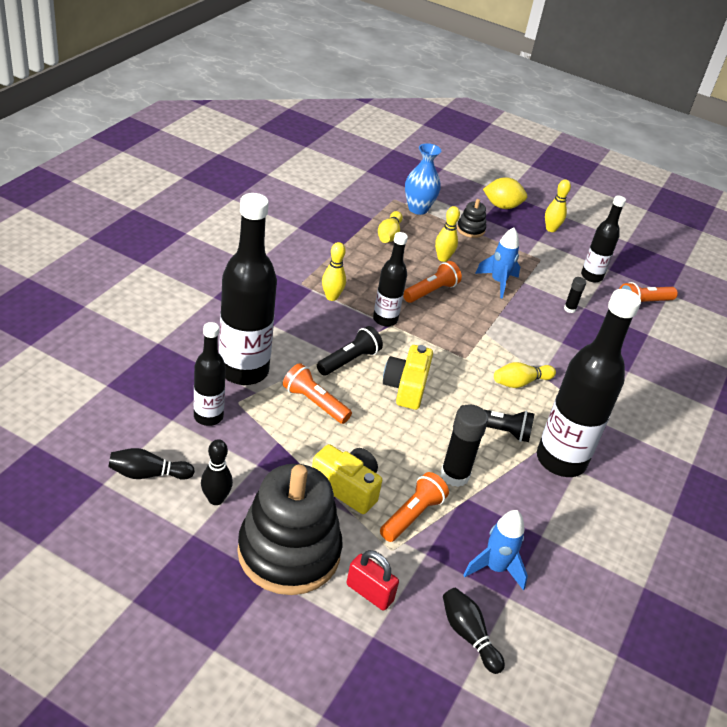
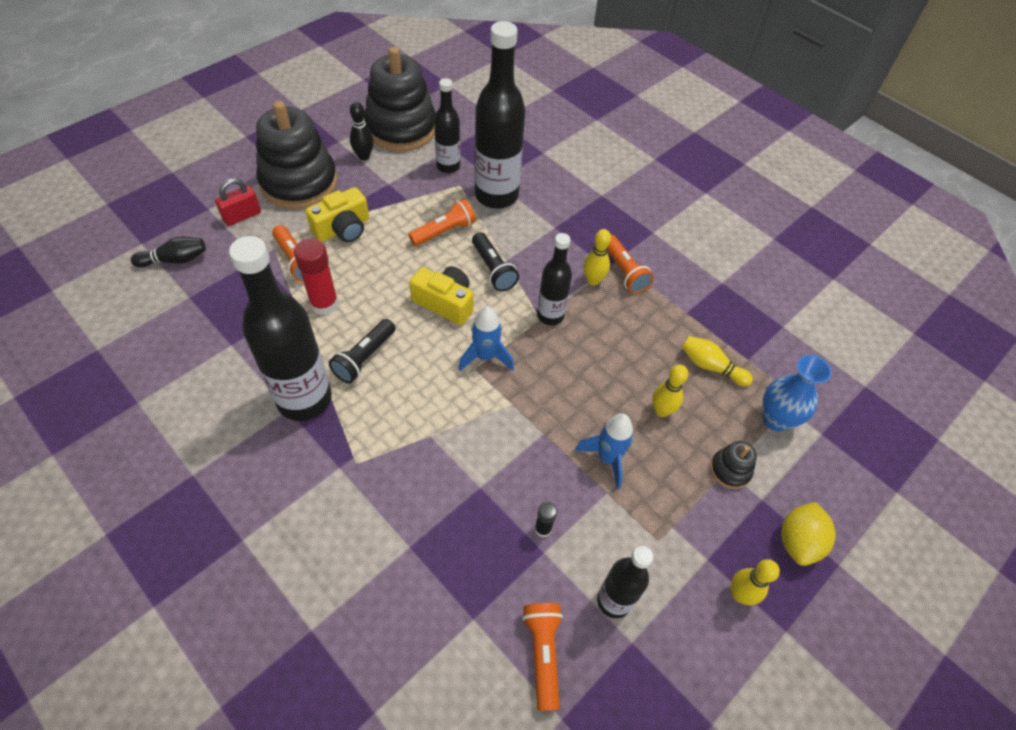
camera: 110 degrees right, 15 degrees up
(148, 474) = (401, 128): black bowling pin -> black stacking toy
(431, 291) = (595, 375): orange flashlight -> orange flashlight (624, 271)
(454, 475) = (324, 304): black glue stick -> red glue stick
(495, 568) = (219, 297): blue rocket -> blue rocket (485, 357)
(520, 382) = (423, 408): yellow bowling pin -> none

